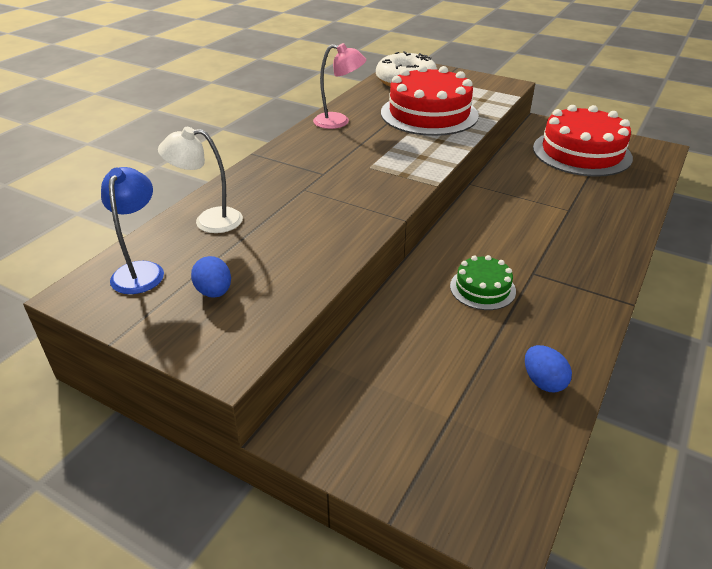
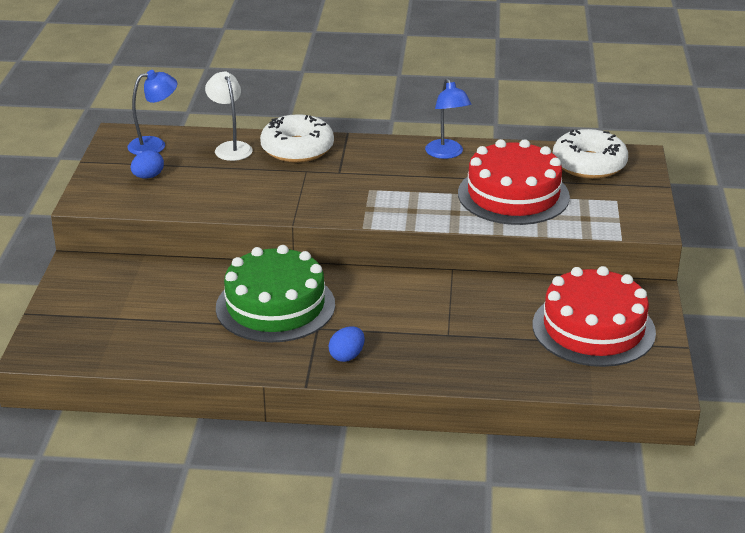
camera: 65 degrees right, 5 degrees down
(255, 184) = (297, 149): none -> white donut
(339, 122) = (447, 154): pink lamp -> blue lamp
(482, 288) = (275, 306): green cake -> green cake, size x2.01
(543, 382) = (176, 351): blue egg -> blue egg (347, 356)

